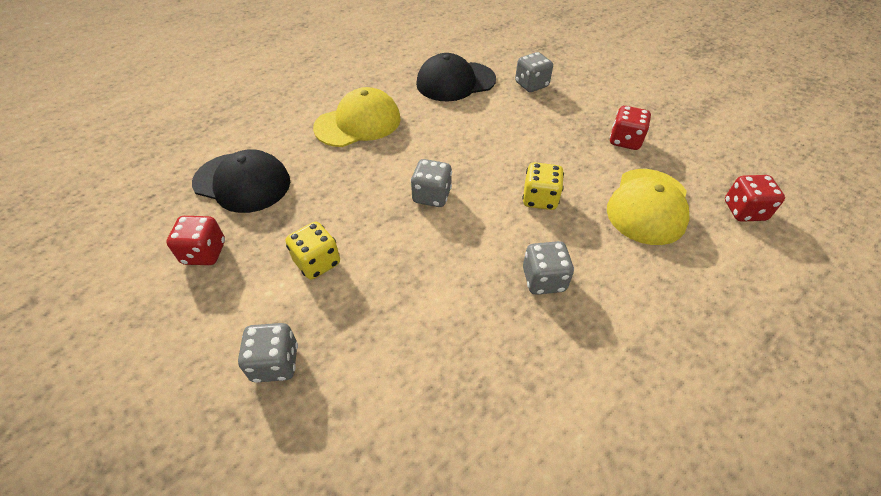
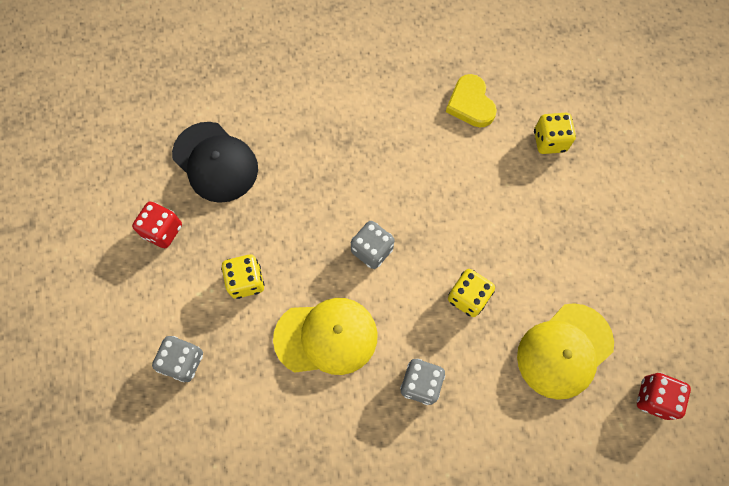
camera: 25 degrees right, 20 degrees up
(358, 123) = (345, 126): yellow cap -> yellow cap (326, 337)
(455, 82) = (470, 104): black cap -> yellow heart
(531, 85) = (549, 141): grey dice -> yellow dice
(625, 141) = (598, 262): red dice -> none

